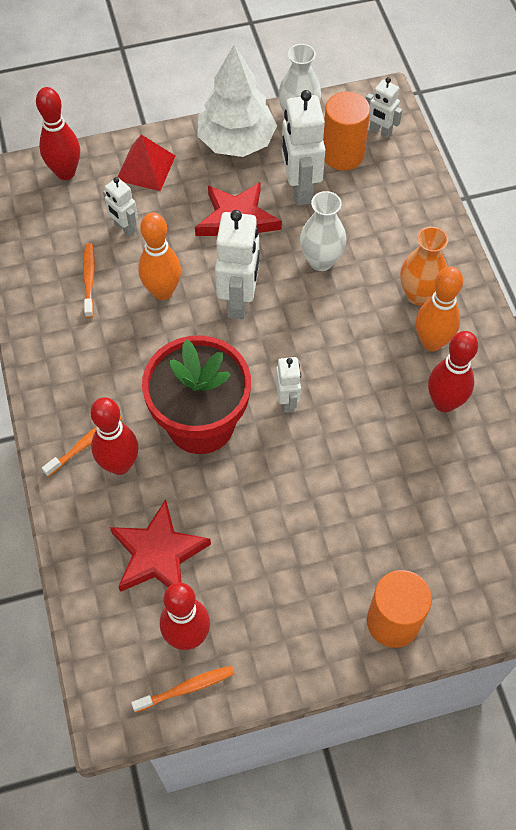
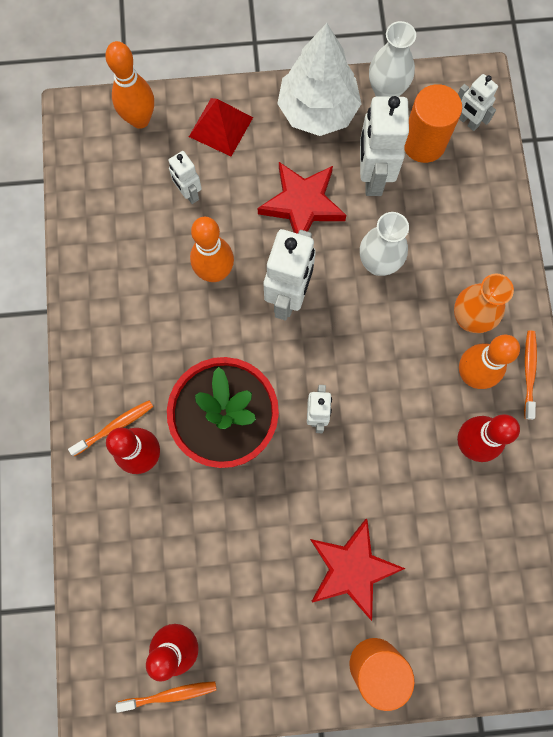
camera: 10 degrees right, 15 degrees up
(65, 172) = (140, 120): red bowling pin -> orange bowling pin
(89, 280) = (145, 247): orange toothbrush -> orange toothbrush (529, 373)
(158, 554) = (166, 554): red star -> red star (351, 568)

